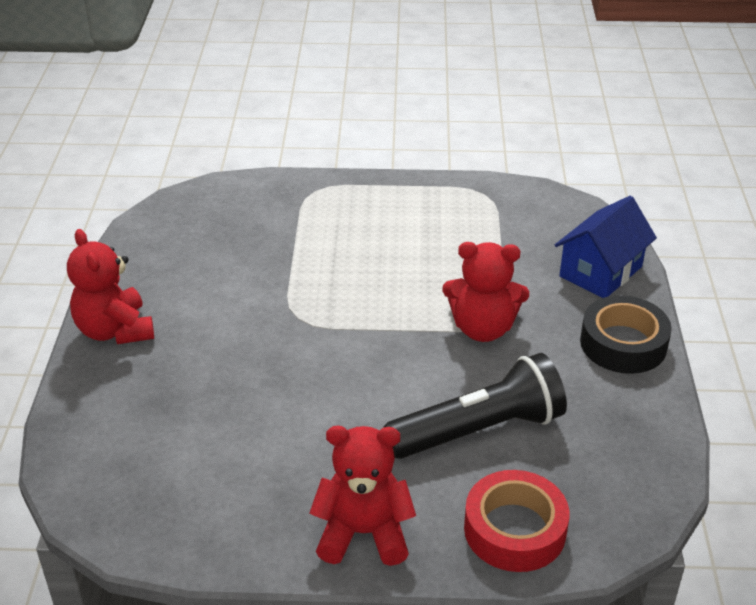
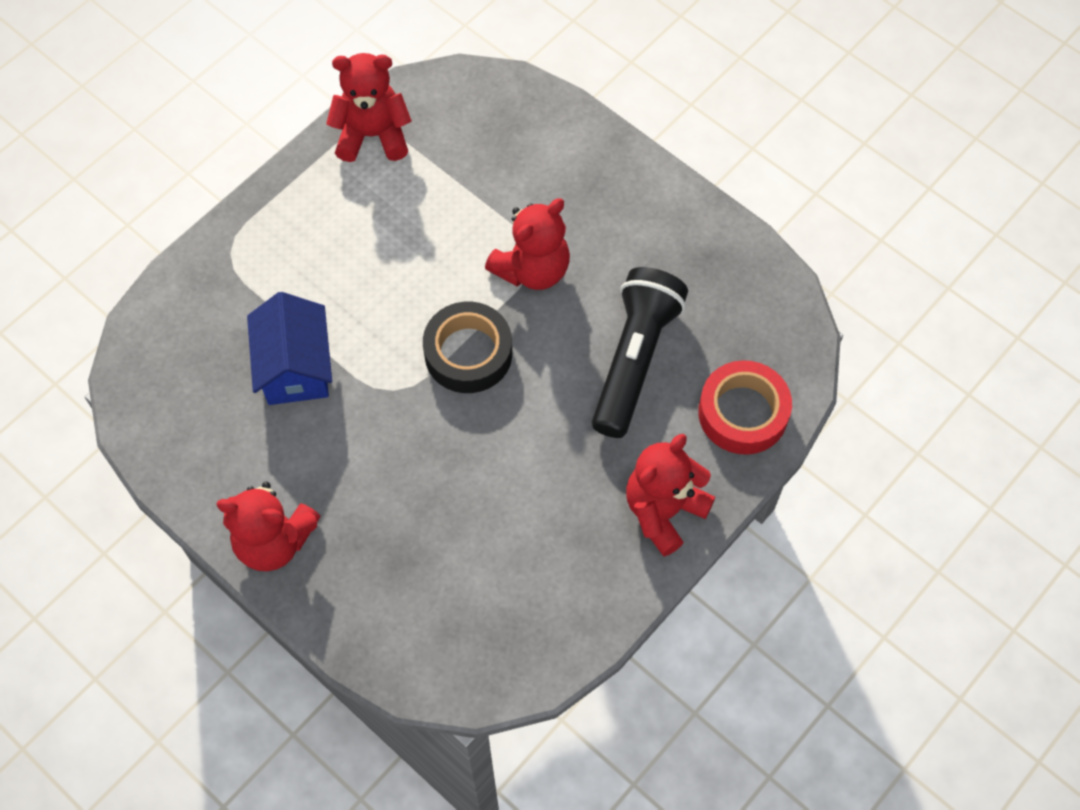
camera: 50 degrees left, 25 degrees up
(482, 197) = (373, 135): none -> red teddy bear
(600, 271) = (547, 135): blue house -> blue house (295, 367)
(623, 343) = (637, 192): black tape -> black tape (468, 353)

